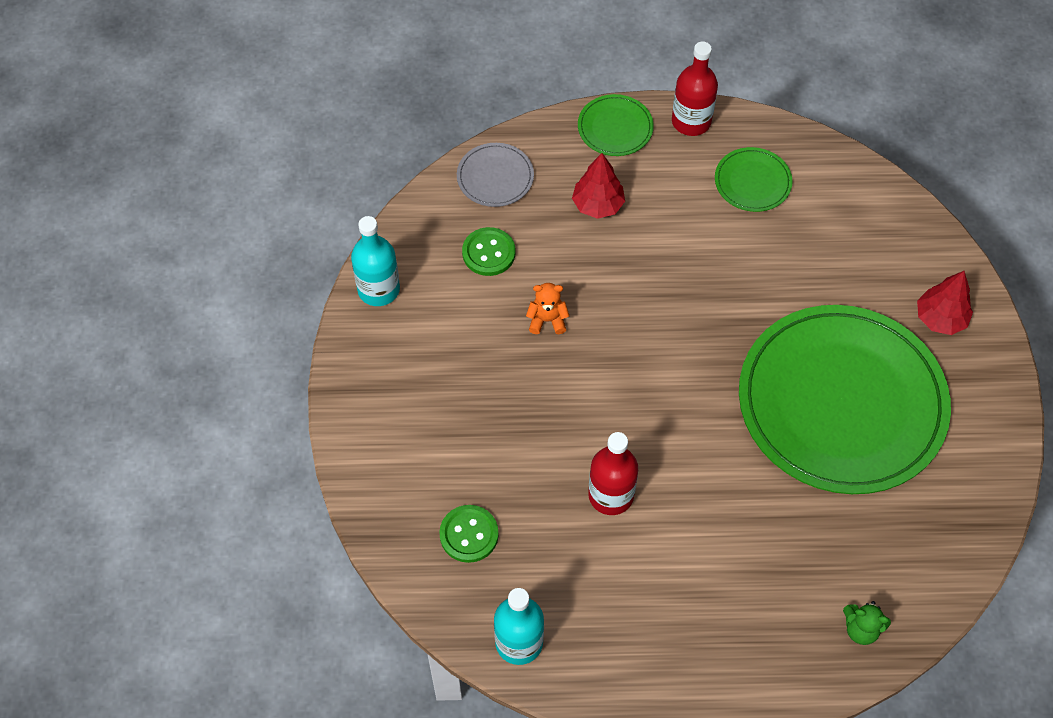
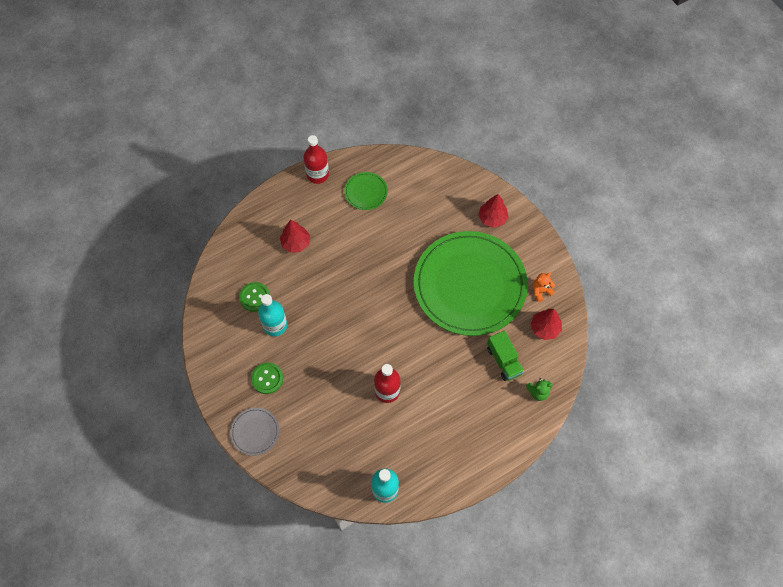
camera: 30 degrees left, 5 degrees up
(378, 289) = (209, 346): turquoise bottle -> turquoise bottle (275, 325)
(469, 534) = (330, 449): green button -> green button (267, 378)
(495, 177) = (234, 254): grey plate -> grey plate (255, 432)
(547, 320) = (305, 317): orange teddy bear -> orange teddy bear (540, 291)
(615, 127) = (281, 197): green plate -> none
(831, 549) = (504, 361): none -> green truck
(932, 534) = (544, 328): none -> red tree

